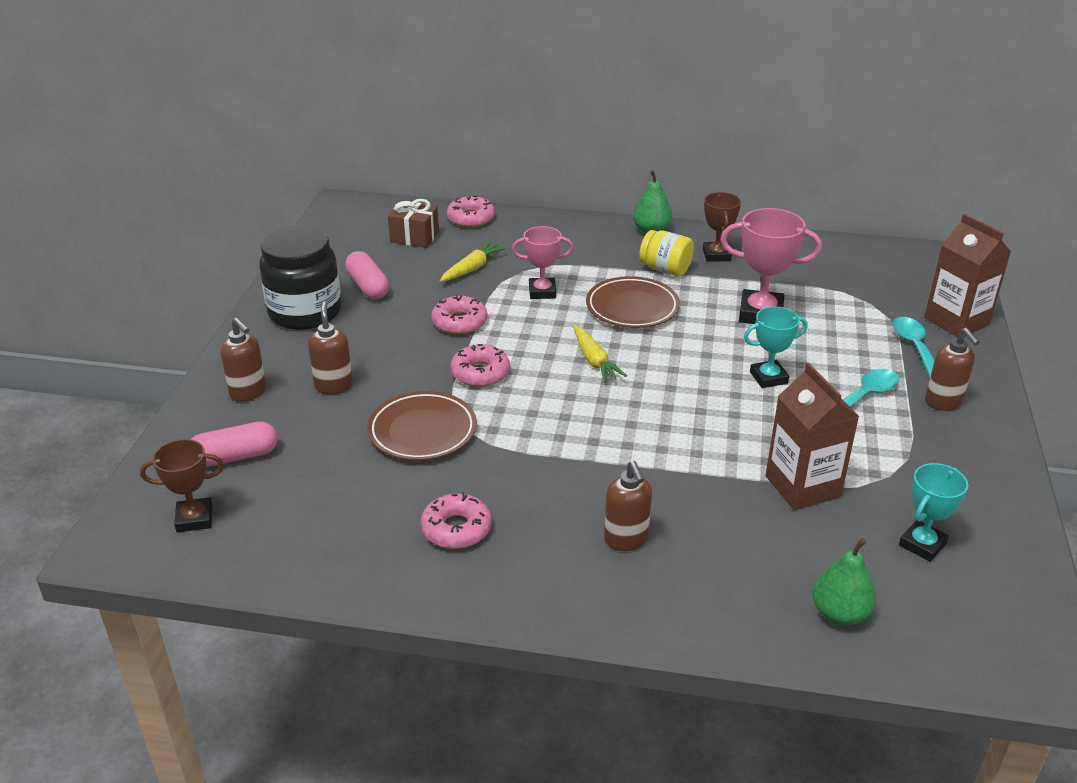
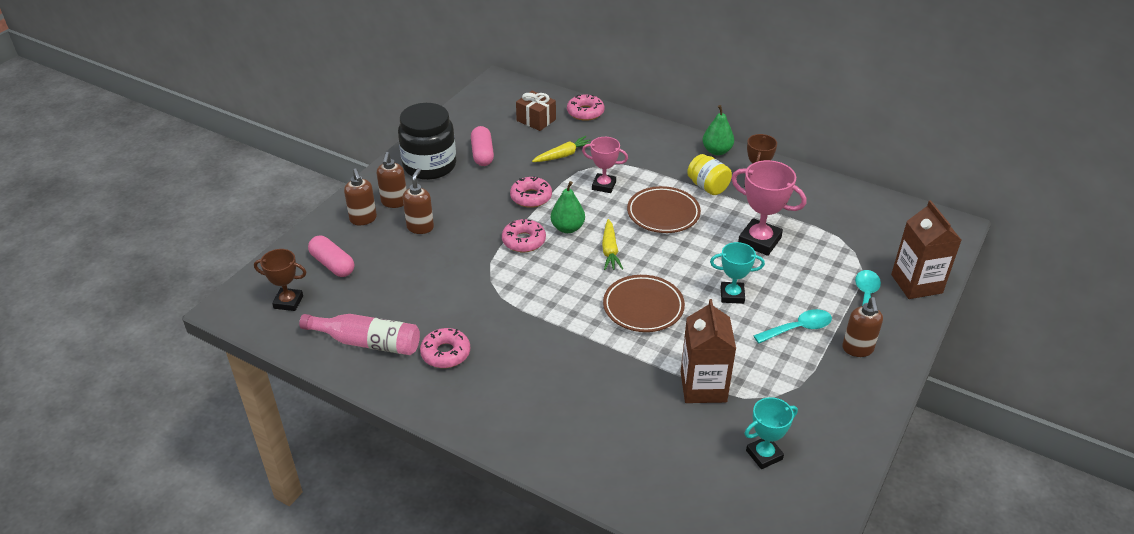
camera: 20 degrees right, 5 degrees up
(235, 457) = (333, 264): pink capsule -> pink capsule turned 45 degrees clockwise
(339, 542) = (367, 342): none -> pink bottle
(422, 431) = (461, 276): brown plate -> brown plate (643, 307)
(626, 540) = (553, 392): brown soap dispenser -> brown soap dispenser (394, 202)
(839, 614) = (669, 487): green pear -> green pear (567, 228)

